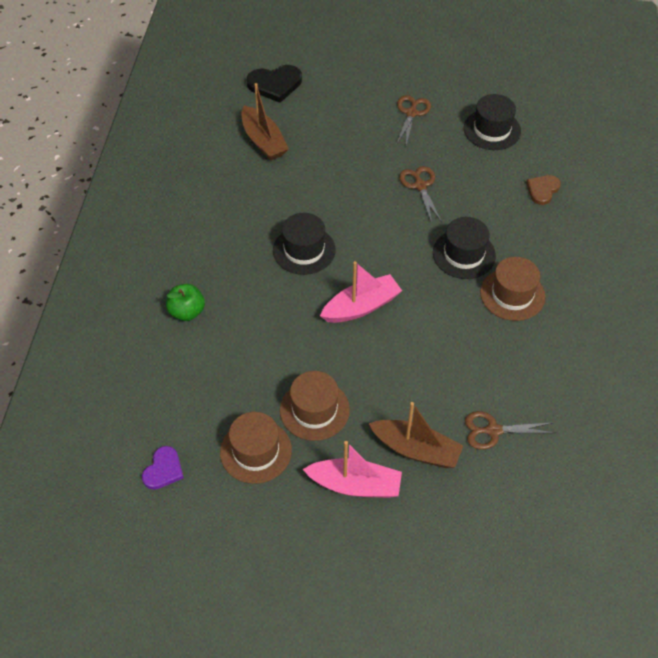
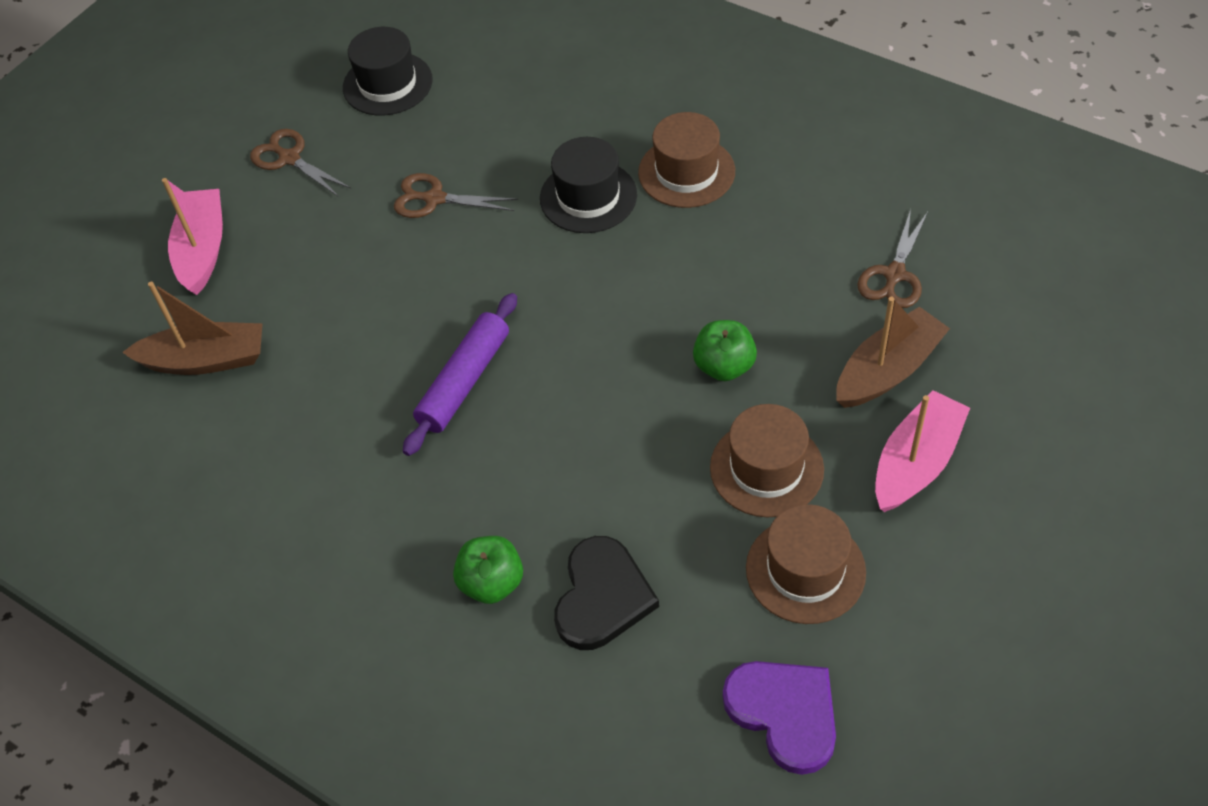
camera: 60 degrees left, 0 degrees up
(163, 470) = (784, 713): purple heart -> purple heart, size x1.56
(275, 84) = (95, 304): black heart -> black heart (602, 596)
(304, 250) = (464, 381): black hat -> purple rolling pin
(361, 307) = (612, 347): pink boat -> pink boat (202, 250)
(375, 365) = (724, 366): none -> green apple
(542, 190) = (530, 74): brown heart -> none

